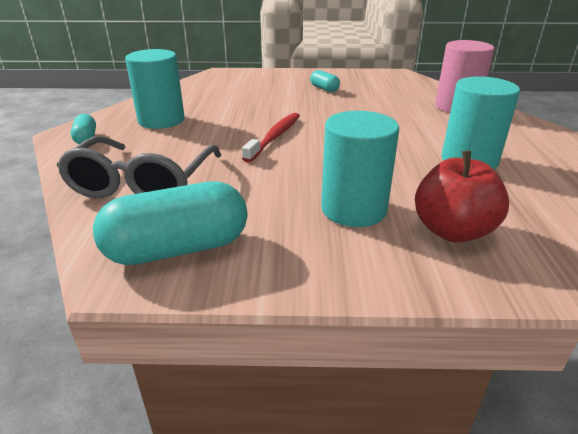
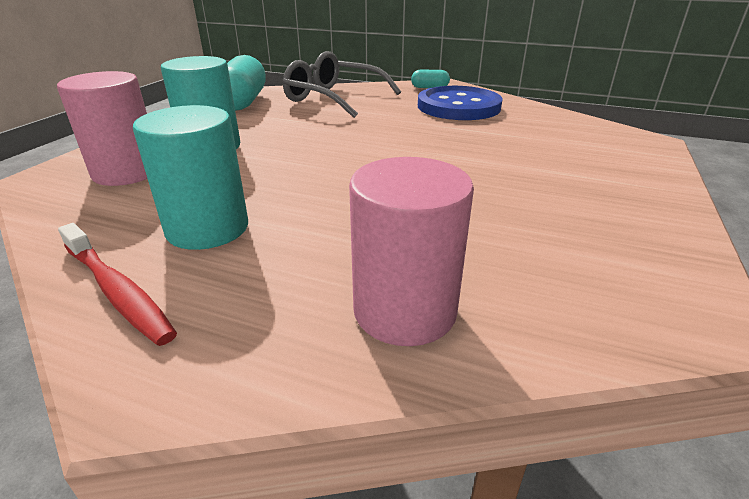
camera: 110 degrees right, 0 degrees up
(161, 120) = (458, 106): turquoise cylinder -> blue button
(274, 137) = (381, 141): red toothbrush -> red toothbrush (117, 291)
(324, 89) = (558, 197): turquoise capsule -> none
(452, 231) = (127, 172): red apple -> pink cylinder

